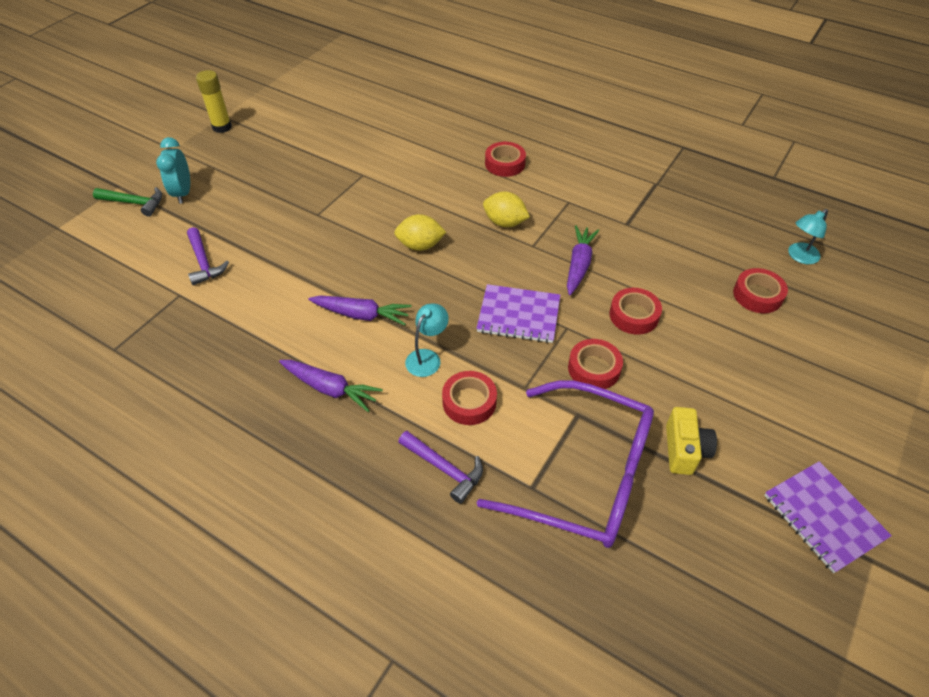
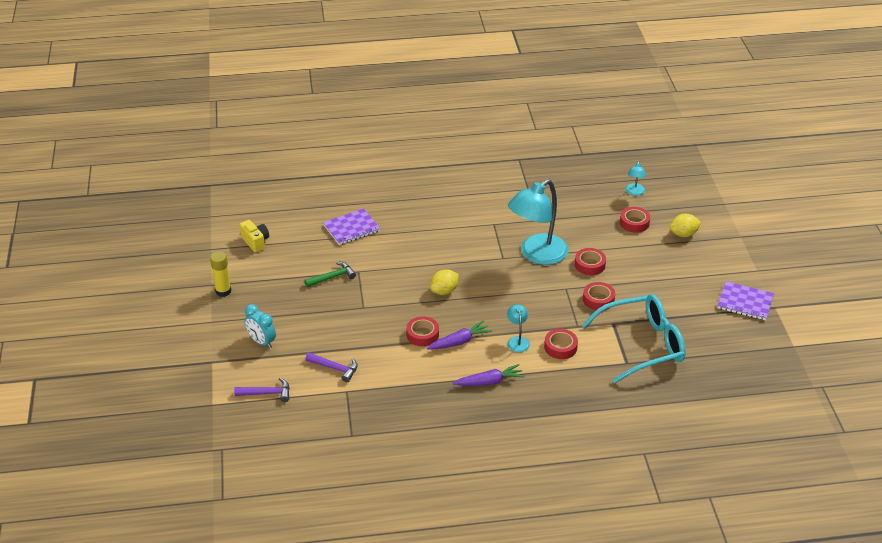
camera: 40 degrees left, 10 degrees down
(134, 203) = (239, 364): green hammer -> green hammer (332, 277)
(444, 469) = (582, 379): purple hammer -> purple hammer (267, 393)
(504, 222) = (473, 254): yellow lemon -> yellow lemon (683, 234)
(505, 164) = (433, 221): red tape -> red tape (422, 334)
(518, 315) = (536, 296): purple notebook -> purple notebook (351, 228)
(579, 265) = (537, 255): purple carrot -> turquoise lamp
(583, 475) = (642, 345): purple glasses -> turquoise glasses
(684, 450) = (671, 310): yellow camera -> yellow camera (255, 242)

